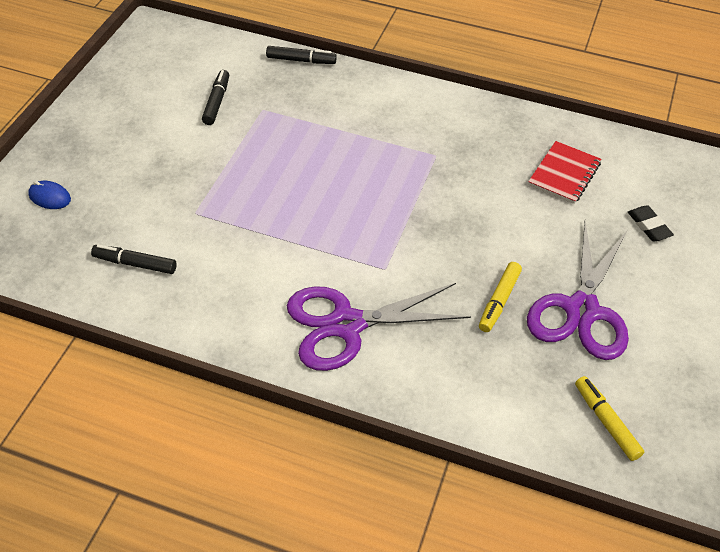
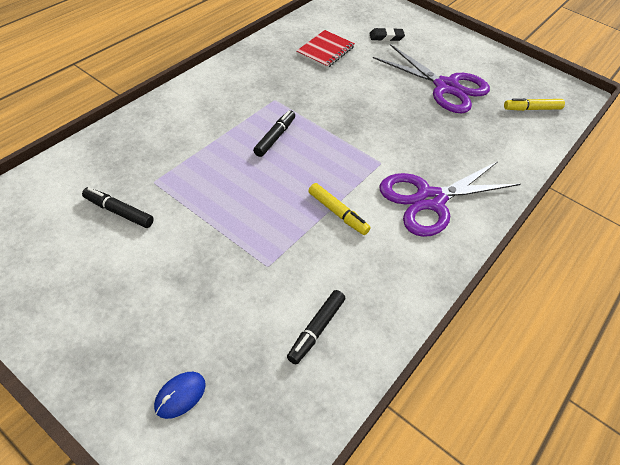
camera: 75 degrees left, 0 degrees up
(301, 60) = (103, 137): black marker -> black marker (275, 137)
(347, 324) = (430, 200): purple scissors -> purple scissors turned 60 degrees clockwise
(499, 301) = (429, 118): yellow marker -> yellow marker (337, 213)
(564, 174) = (325, 51): red notebook -> red notebook turned 75 degrees clockwise

